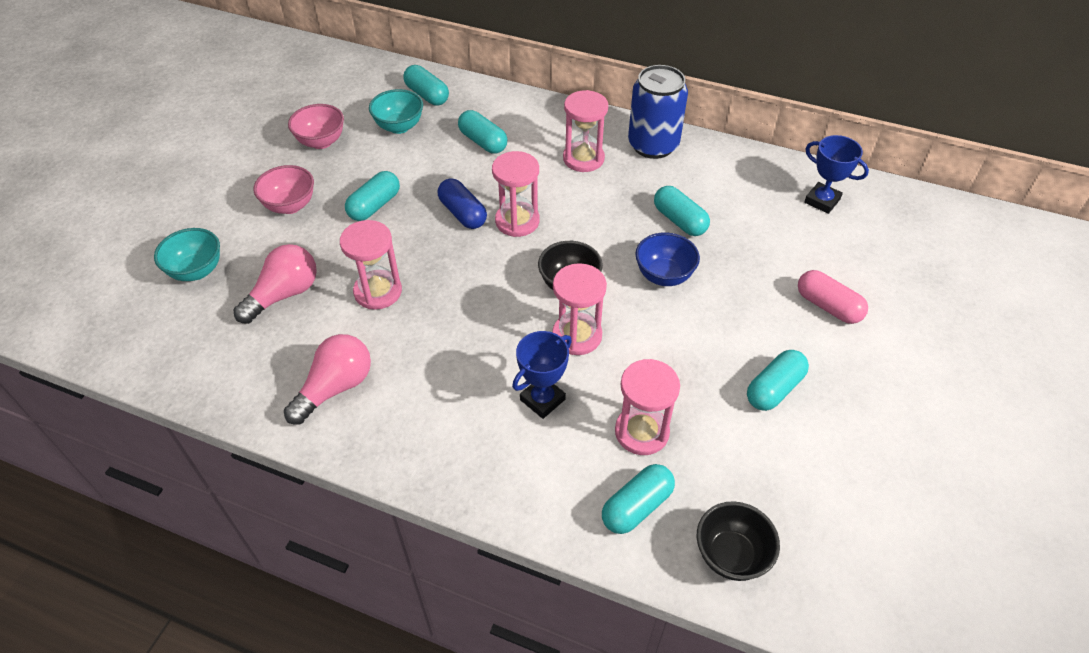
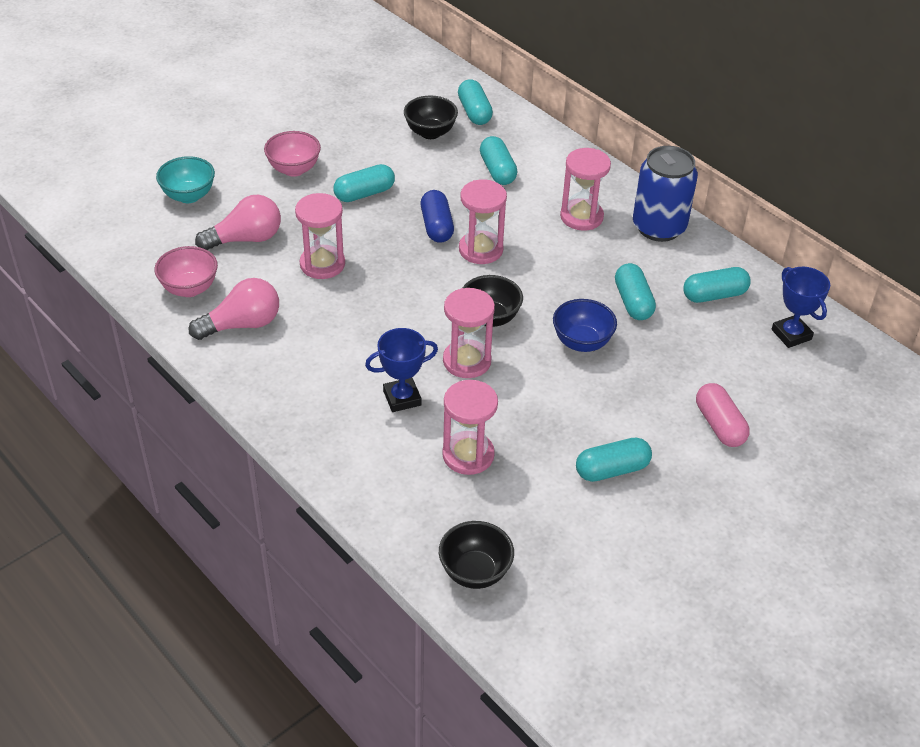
camera: 25 degrees right, 5 degrees down
(321, 142) = (353, 124): pink bowl -> pink bowl (189, 288)
(399, 127) = (430, 133): turquoise bowl -> black bowl
(637, 506) = (423, 506): turquoise capsule -> turquoise capsule (714, 295)

